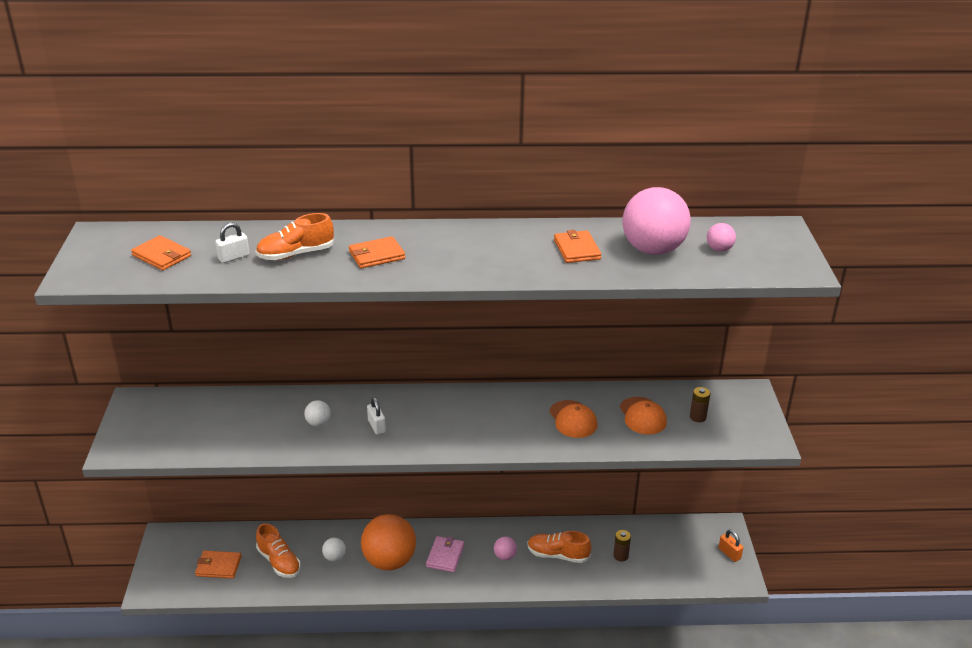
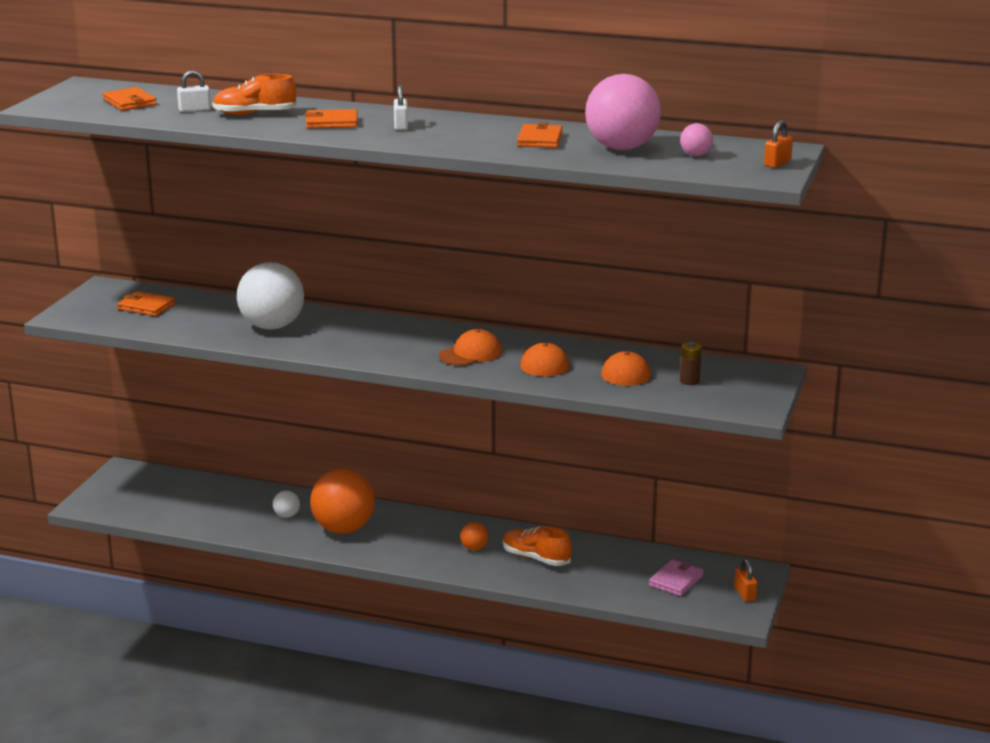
camera: 20 degrees right, 10 degrees down
(218, 566) = (162, 501): orange wallet -> orange wallet (146, 307)
(279, 562) = (226, 508): orange shoe -> none
(318, 423) = (272, 326): white ball -> white ball, size x2.32
(376, 426) = (329, 337): white padlock -> white padlock (401, 126)
(445, 556) = (407, 536): pink wallet -> pink wallet (676, 580)
(505, 556) = (474, 548): pink ball -> orange ball
(507, 422) = (470, 354): none -> orange cap
(620, 556) = (610, 572): brown battery -> none
(790, 249) = (777, 163): none -> orange padlock

